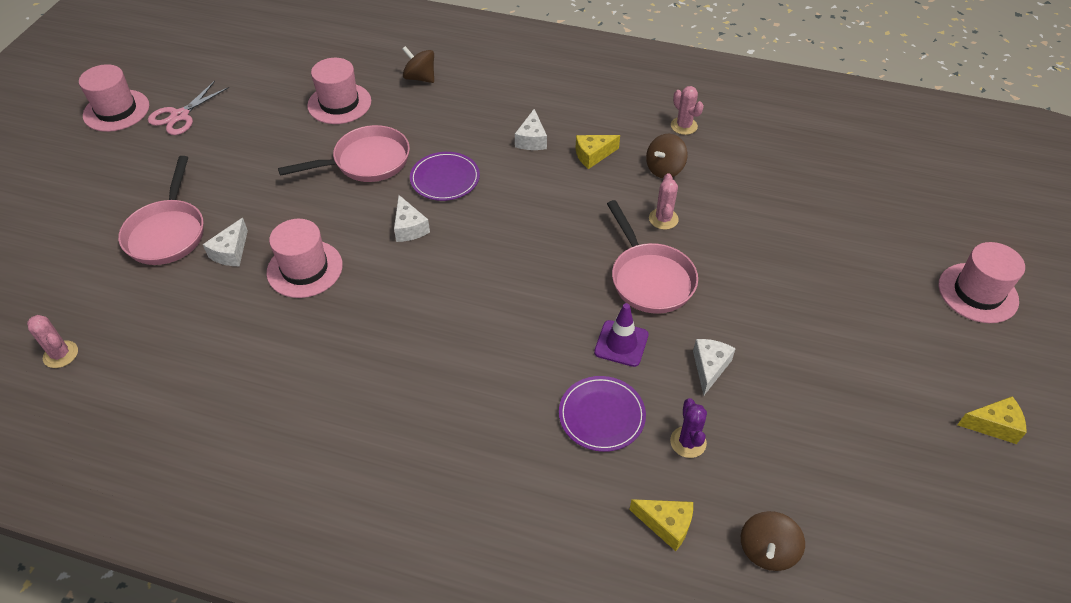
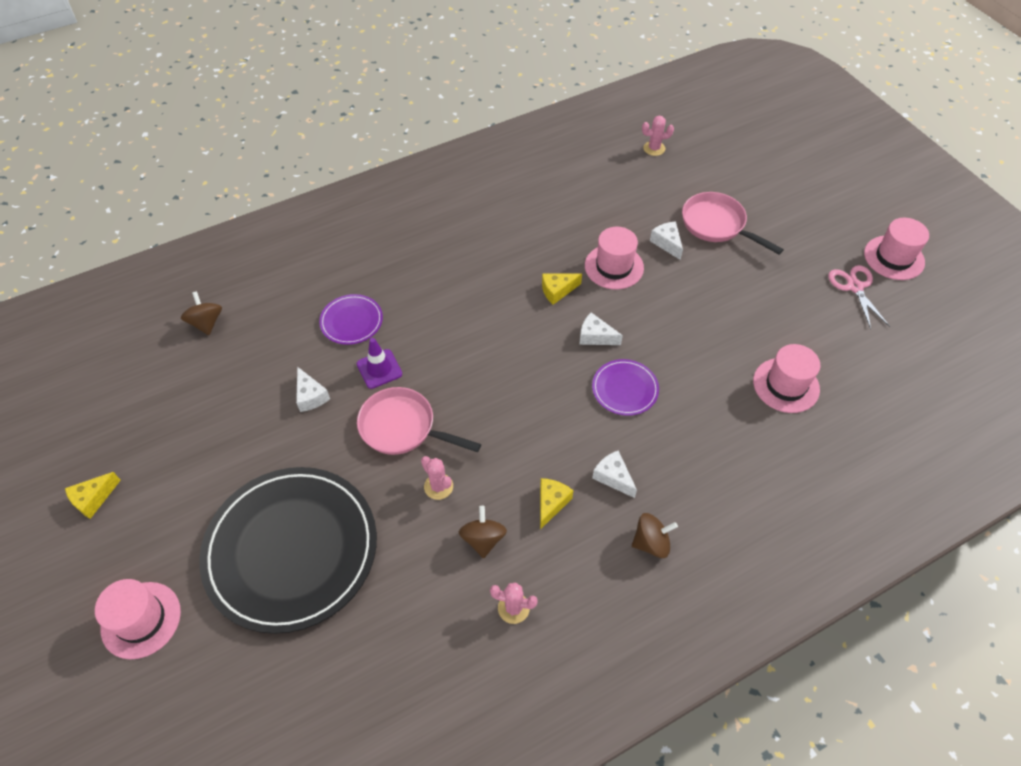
camera: 135 degrees right, 5 degrees up
(366, 162) = (692, 357): pink pan -> none
(420, 78) = (775, 462): brown spinning top -> brown spinning top (651, 543)
(666, 525) = (269, 297): yellow cheese -> yellow cheese (557, 291)
(688, 442) = (289, 343): purple cactus -> none
(819, 257) = (291, 550): none -> black plate

